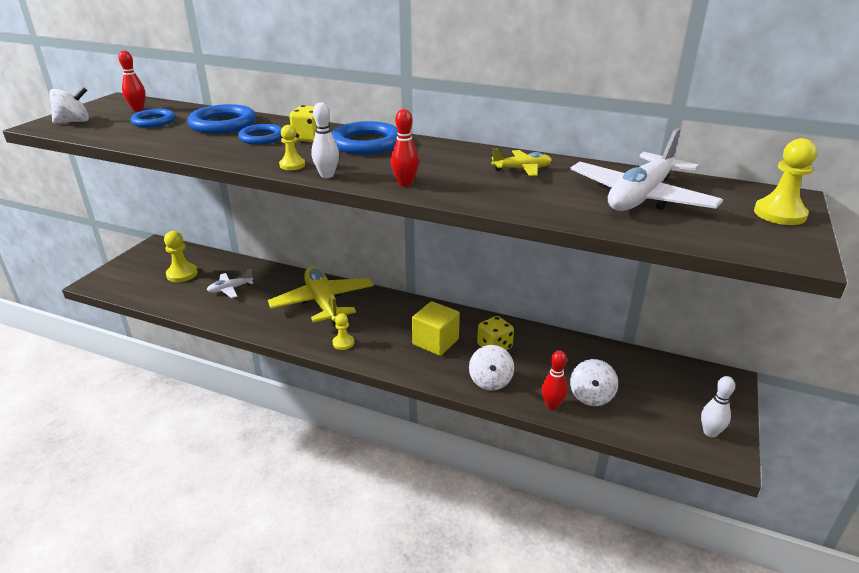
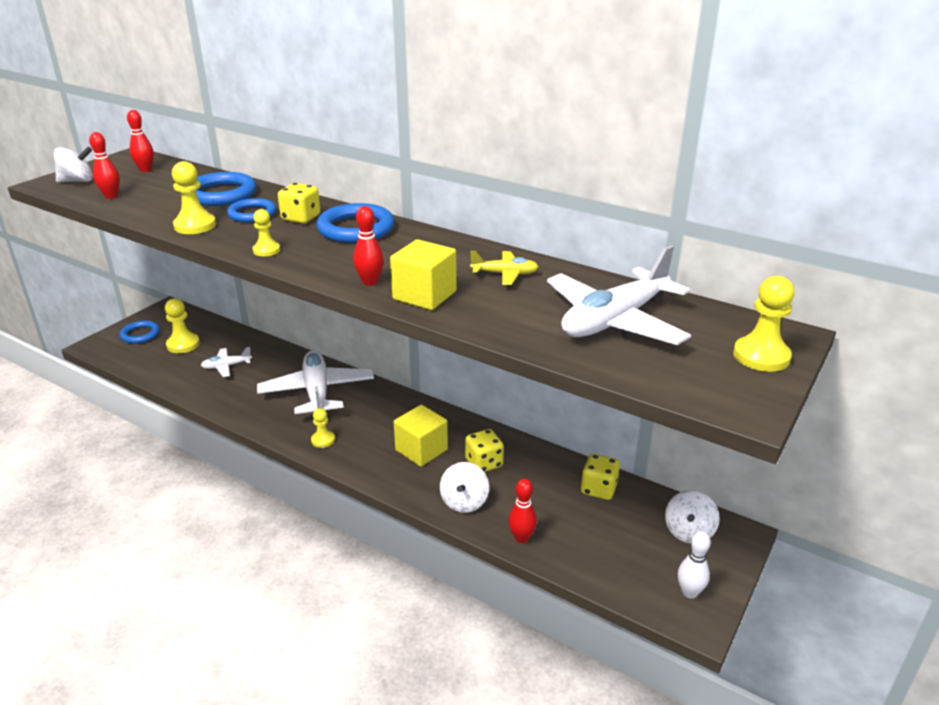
camera: 10 degrees right, 0 degrees up
(114, 131) = (111, 196): none -> red bowling pin
(154, 121) = (154, 186): blue ring -> blue ring (140, 334)
(211, 150) = (195, 226): none -> yellow pawn
(323, 303) = (317, 392): yellow plane -> white plane
(327, 175) = (295, 265): white bowling pin -> none
(462, 190) = (424, 295): none -> yellow cube
(591, 396) = (570, 533): white spinning top -> white spinning top (688, 531)
(600, 357) = (598, 489): none -> yellow dice

